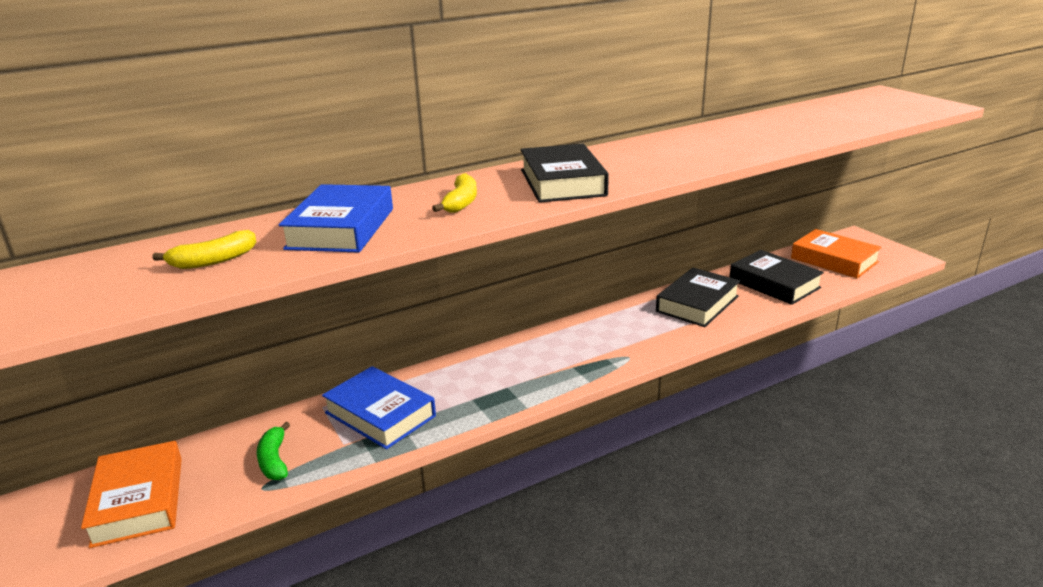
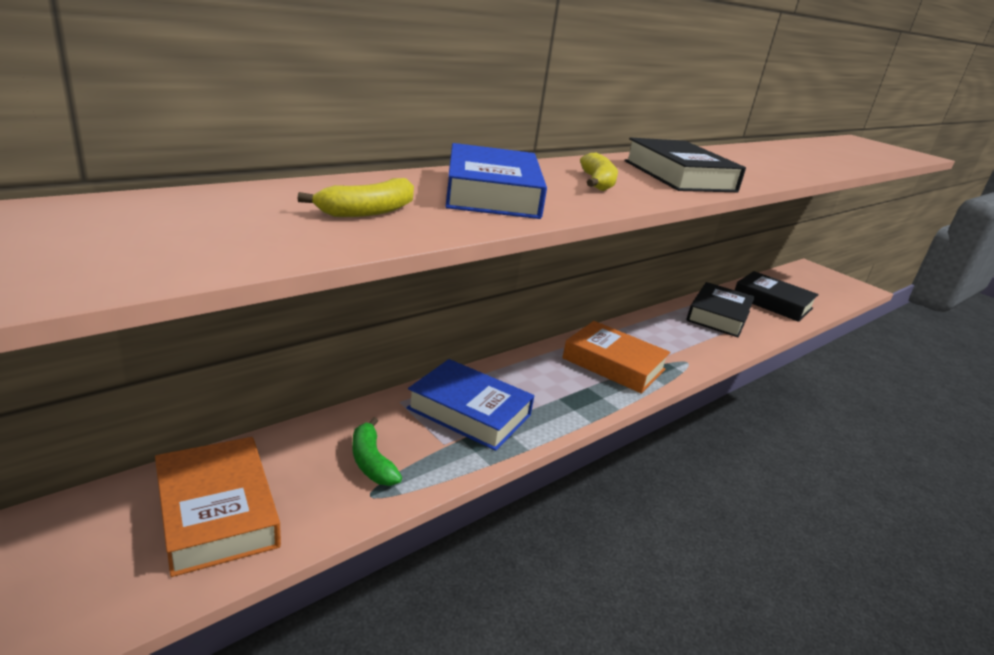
camera: 15 degrees left, 0 degrees up
(834, 260) = (807, 286): orange book -> orange book (613, 364)

